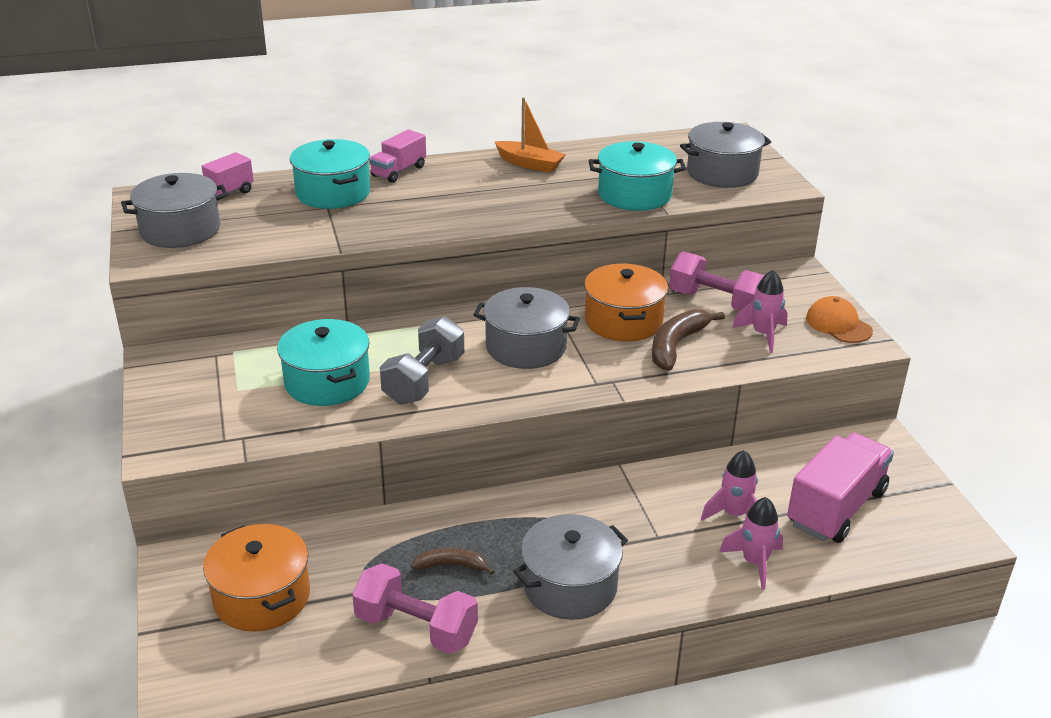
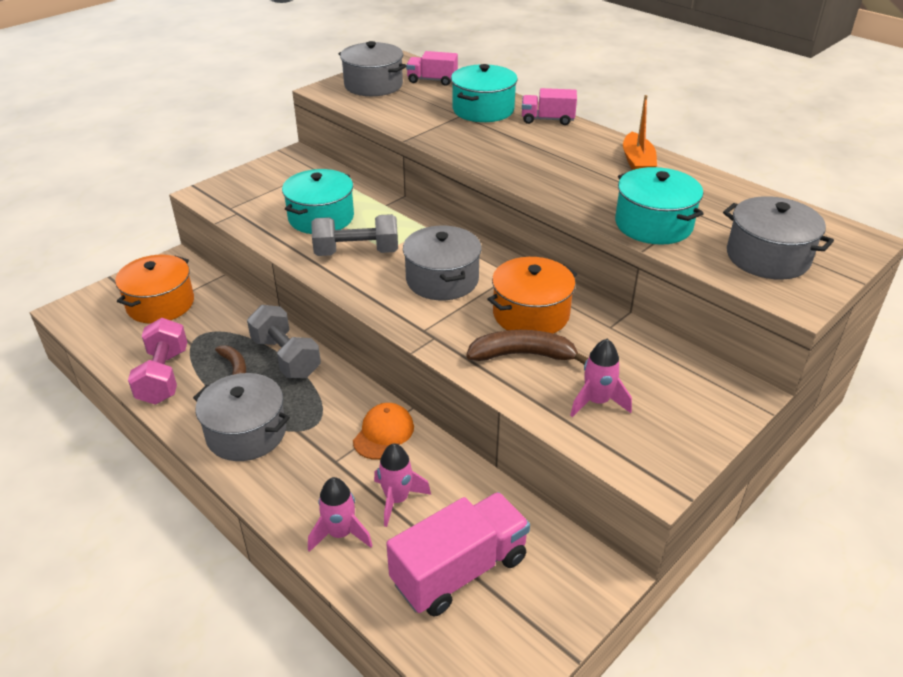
camera: 60 degrees right, 5 degrees up
(468, 522) = (286, 357): none -> grey dumbbell
(716, 302) = (621, 356): pink dumbbell -> none
(836, 508) = (459, 570): pink truck -> pink truck turned 45 degrees counterclockwise
(838, 324) = (673, 449): orange cap -> orange cap (383, 433)

